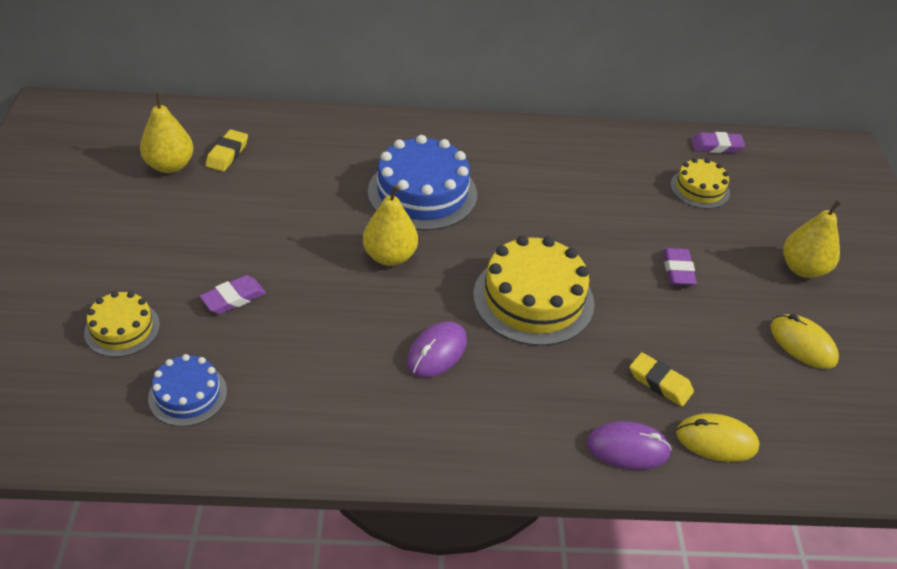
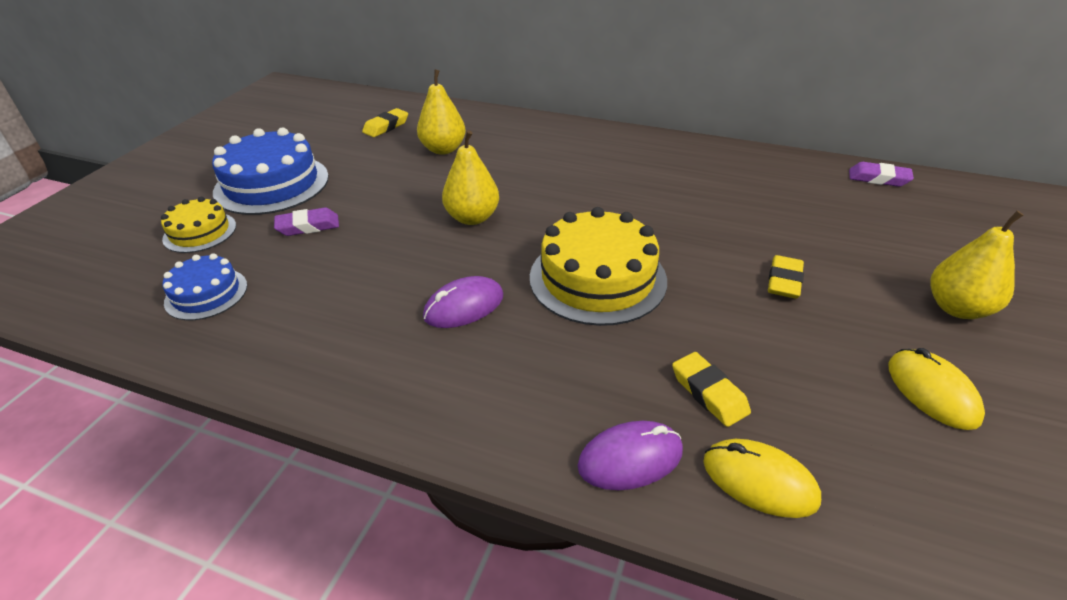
camera: 25 degrees right, 5 degrees down
(170, 165) = (335, 128): yellow pear -> yellow pear (443, 149)
(422, 193) = (537, 174): blue cake -> blue cake (272, 184)
(628, 448) = (630, 458): purple mouse -> purple mouse turned 45 degrees counterclockwise
(678, 270) = (784, 281): purple eraser -> yellow eraser
(699, 189) = (843, 212): yellow cake -> none

